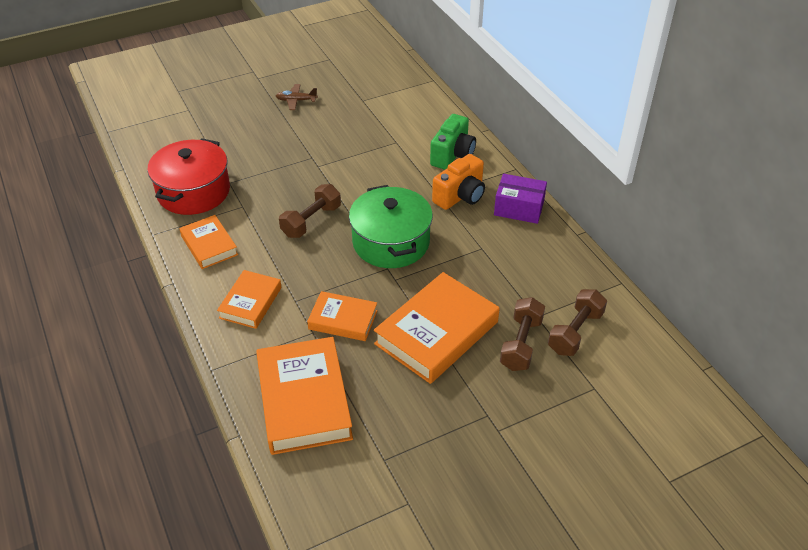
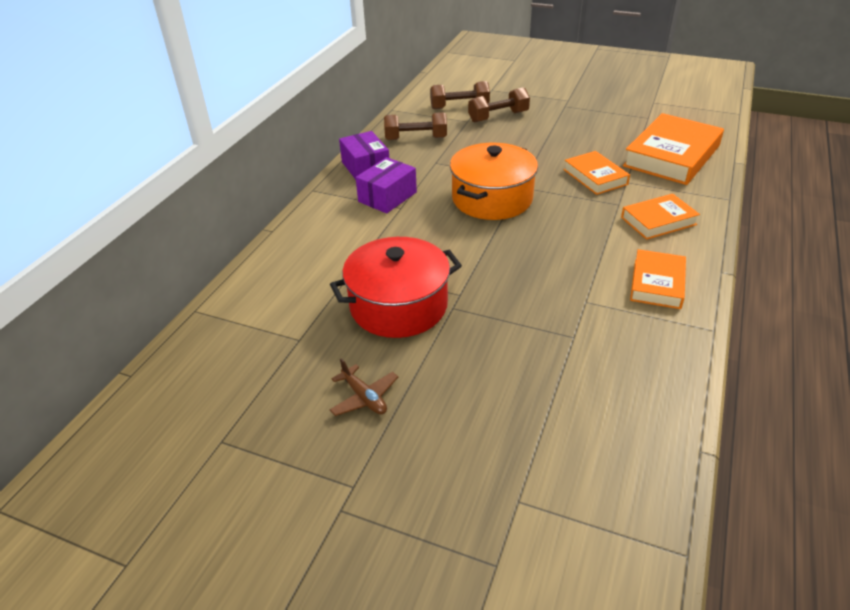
camera: 130 degrees left, 5 degrees down
(193, 192) = (626, 351): red pot -> red pot (398, 306)
(311, 221) = (535, 249): brown dumbbell -> brown dumbbell (416, 138)
(391, 242) = (492, 199): green pot -> orange pot
(437, 333) = (540, 142): orange book -> none
(453, 155) = (332, 227): green camera -> none
(460, 196) = (387, 197): orange camera -> purple box

